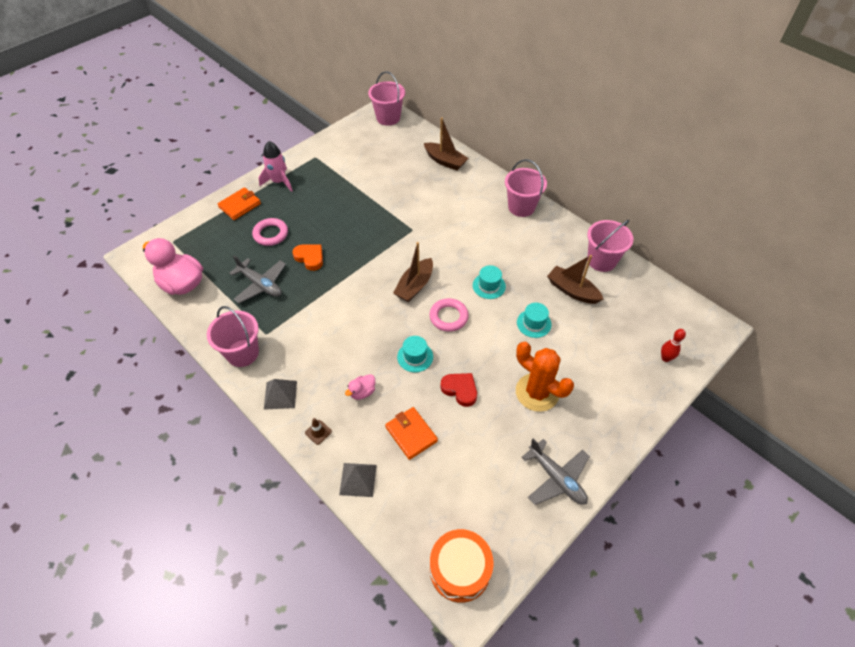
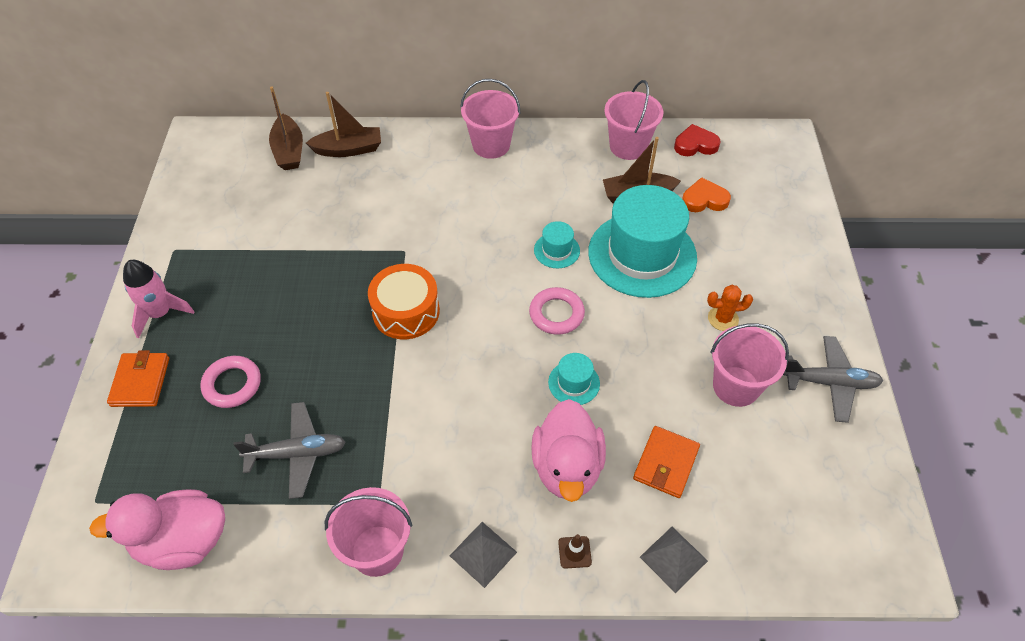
camera: 45 degrees left, 0 degrees up
(310, 258) = (321, 373): orange heart -> orange heart (704, 199)
(362, 392) = (567, 467): pink duck -> pink duck, size x2.18
(388, 118) = (215, 142): pink bucket -> pink bucket (736, 386)
(411, 434) = (666, 463): orange wallet -> orange wallet turned 75 degrees counterclockwise
(414, 286) = (482, 309): brown boat -> brown boat (289, 151)
(460, 390) = (656, 377): red heart -> red heart (695, 144)
(460, 569) = (859, 545): orange drum -> orange drum (406, 311)
(534, 323) = (642, 254): turquoise hat -> turquoise hat, size x2.34
(537, 392) = (723, 319): orange cactus -> orange cactus, size x0.54
(665, 358) = (782, 198): red bowling pin -> none

